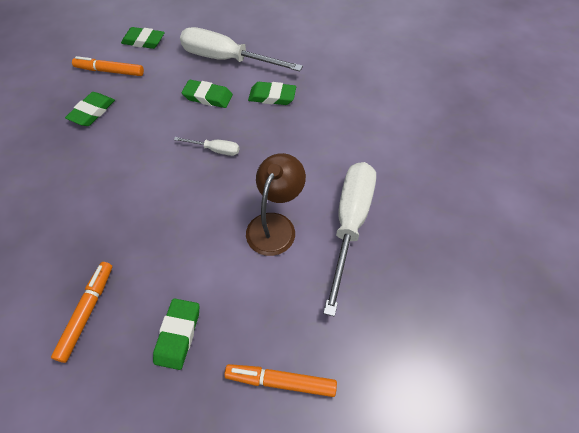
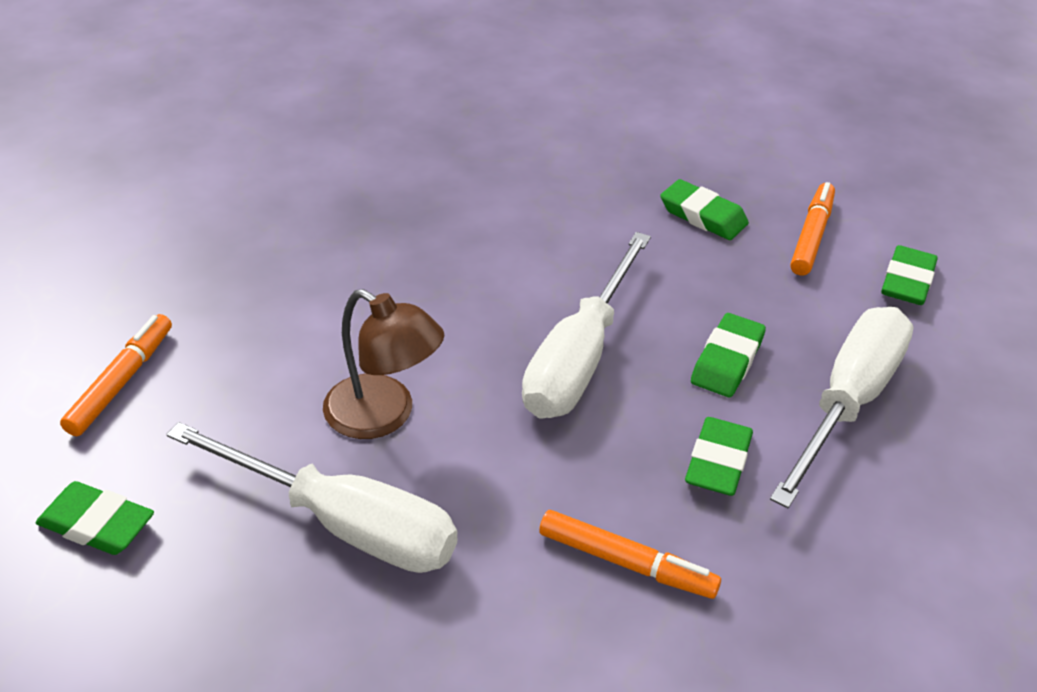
camera: 100 degrees right, 15 degrees down
(87, 312) = (321, 212): orange marker -> orange marker (626, 563)
(178, 335) = (246, 289): green eraser -> green eraser (97, 524)
(215, 150) = (580, 358): white screwdriver -> white screwdriver, size x2.19

